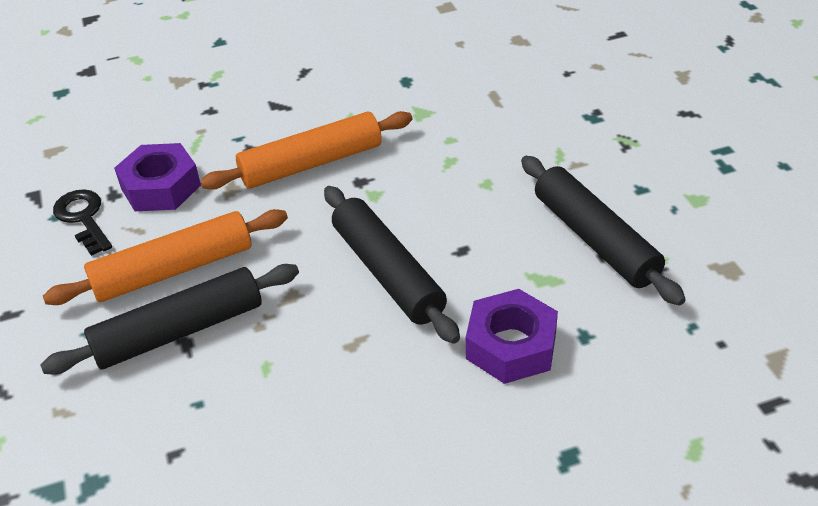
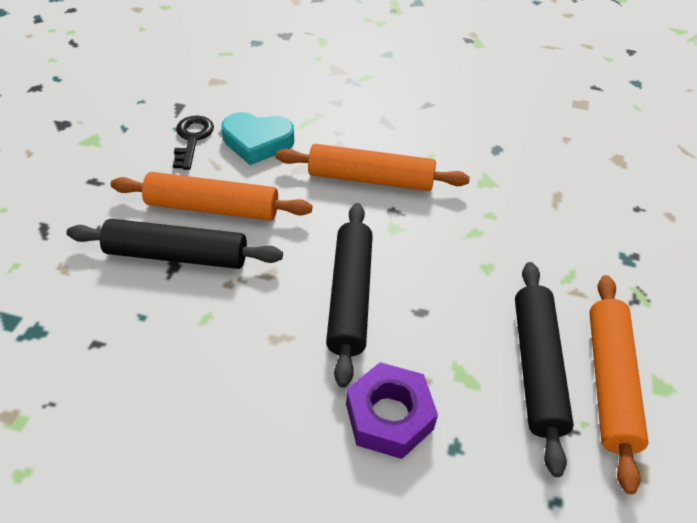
camera: 30 degrees right, 5 degrees up
(161, 187) = (257, 142): purple nut -> turquoise heart
(658, 218) = (610, 382): none -> orange rolling pin

